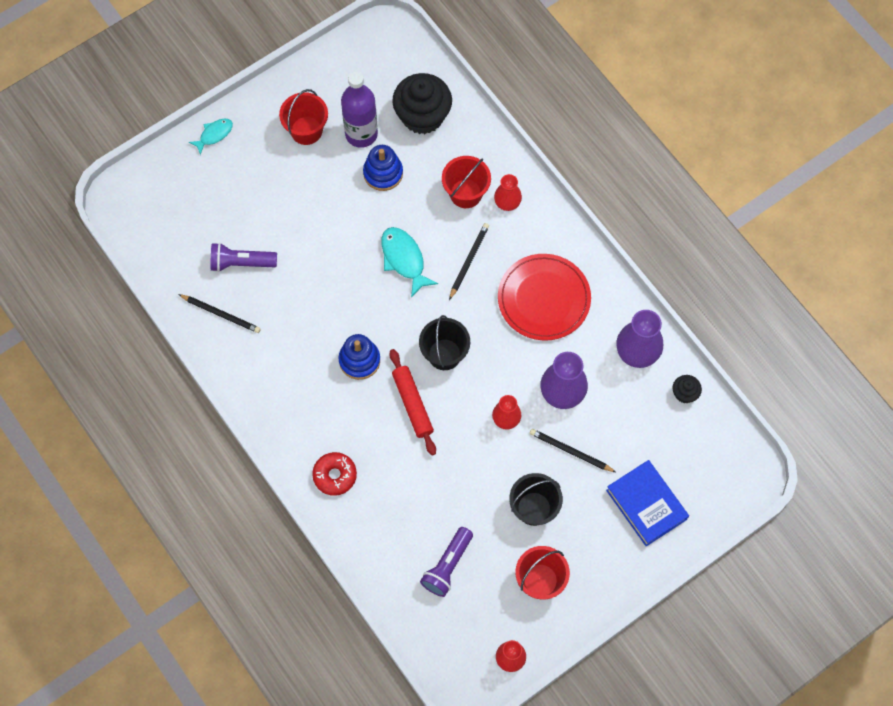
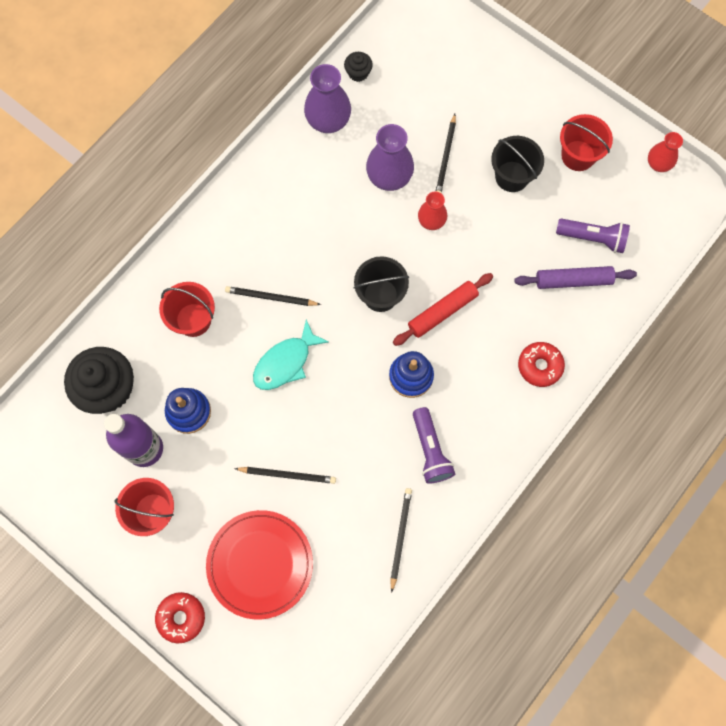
camera: 105 degrees left, 5 degrees up
(214, 135) = (181, 617): turquoise fish -> red donut
(241, 263) = (334, 534): purple flashlight -> purple flashlight (430, 450)
(303, 238) = (287, 475): none -> black pencil
(409, 533) = (573, 281): none -> purple rolling pin
(507, 203) = (195, 276): red vase -> none
(544, 299) = (294, 216): red plate -> red plate (260, 564)
(646, 504) = (476, 83): blue book -> none

